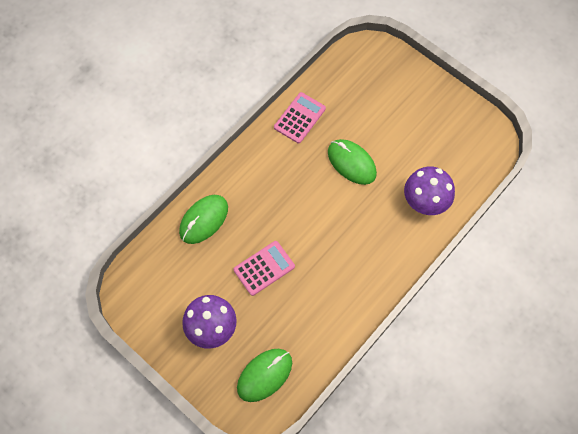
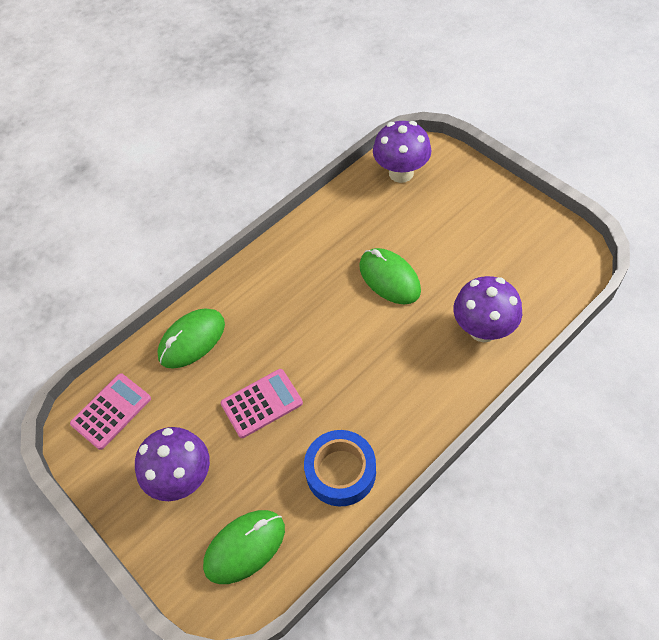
camera: 10 degrees right, 10 degrees down
(299, 118) = (328, 225): pink calculator -> pink calculator (111, 411)
(327, 317) = (340, 471): none -> blue tape
(354, 70) = (401, 173): none -> purple mushroom

